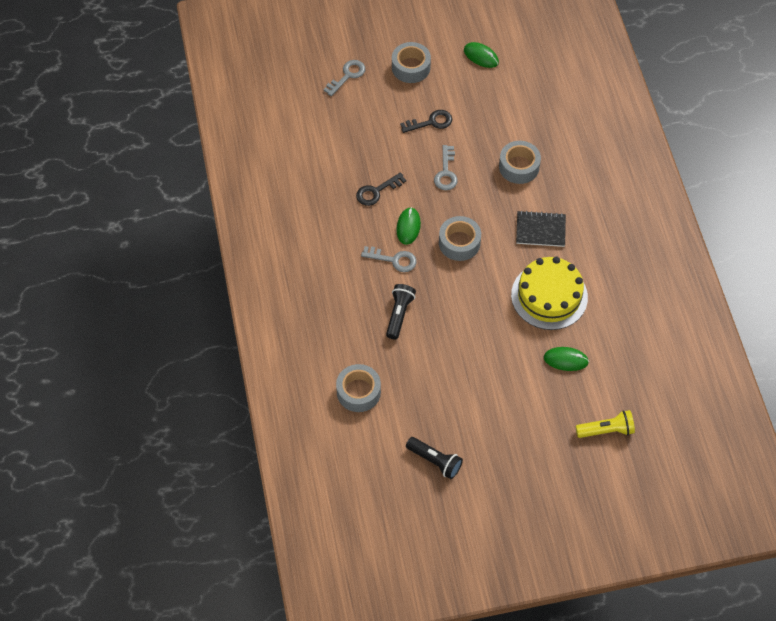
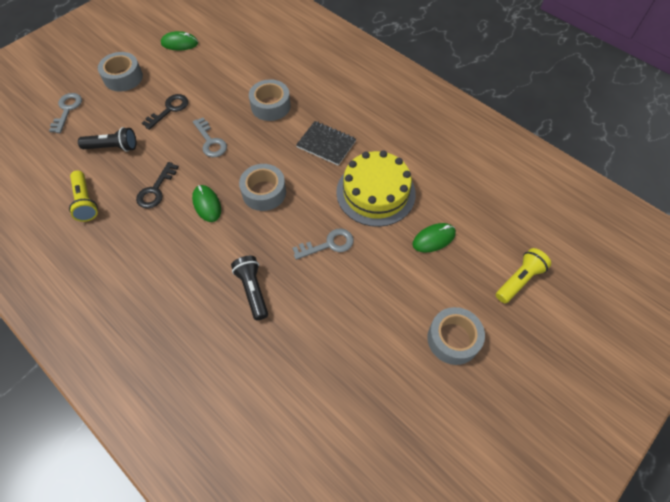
camera: 35 degrees left, 0 degrees up
(318, 171) = (85, 202): none -> yellow flashlight
(358, 392) = (264, 398): grey tape -> grey tape (453, 339)
(394, 260) = (212, 241): grey key -> grey key (328, 244)
(435, 461) = (395, 422): black flashlight -> black flashlight (113, 147)
(540, 230) = (326, 144): black notebook -> black notebook turned 60 degrees clockwise

